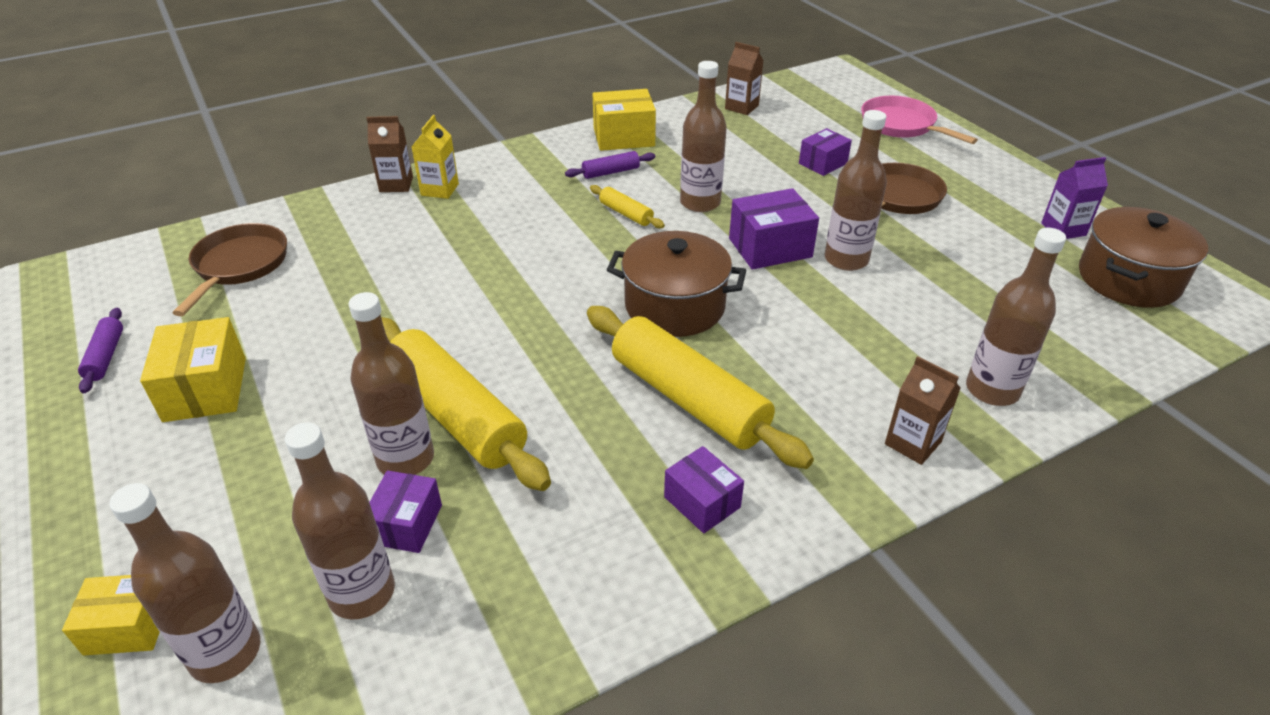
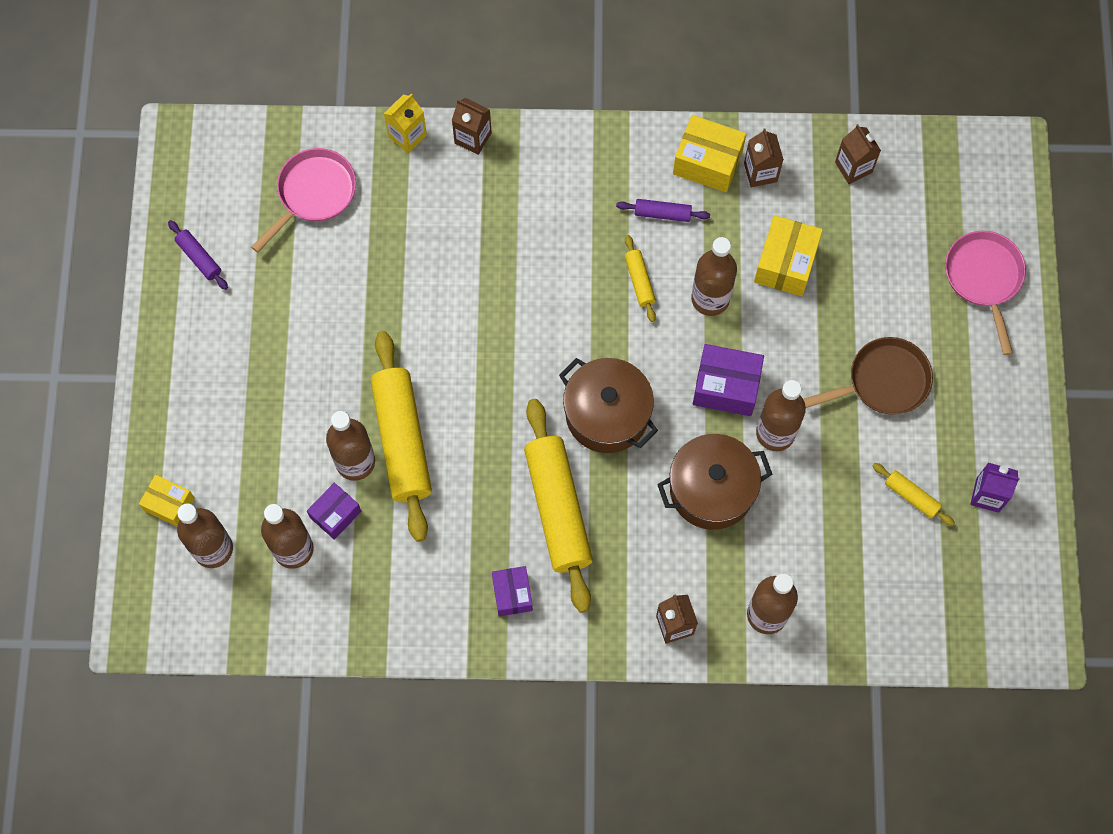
camera: 30 degrees right, 30 degrees up
(106, 356) = (199, 258): purple rolling pin -> purple rolling pin turned 60 degrees counterclockwise
(205, 389) = (254, 328): yellow box -> yellow box (785, 263)
(239, 266) = (313, 194): brown pan -> pink pan
(440, 189) = (505, 165): yellow carton -> yellow carton (407, 136)
(672, 129) = (760, 172): none -> brown carton
(823, 163) = (859, 298): purple box -> none
(1007, 253) = (911, 496): none -> yellow rolling pin
(1128, 279) = (978, 575): brown pot -> brown pot (711, 489)

